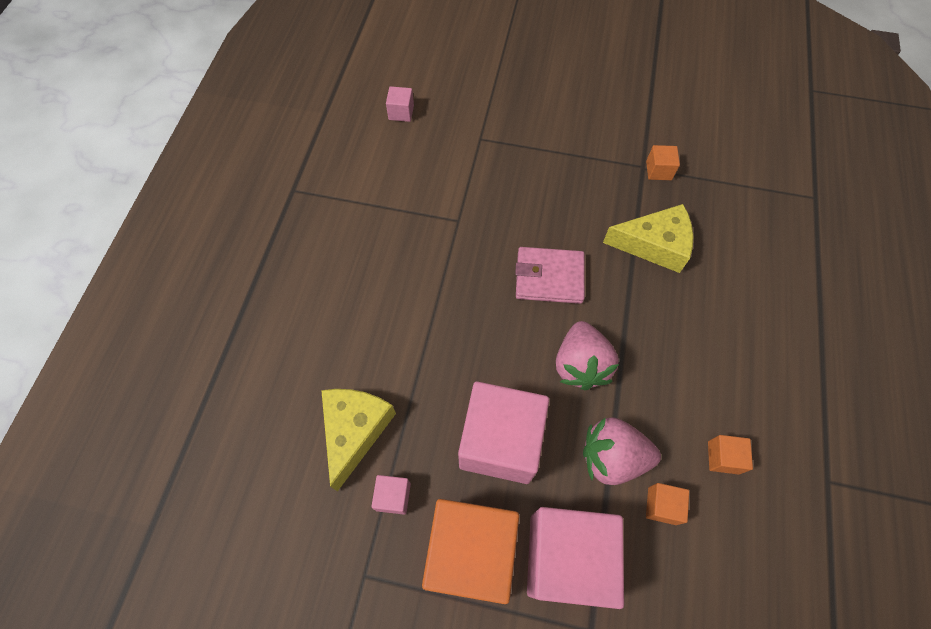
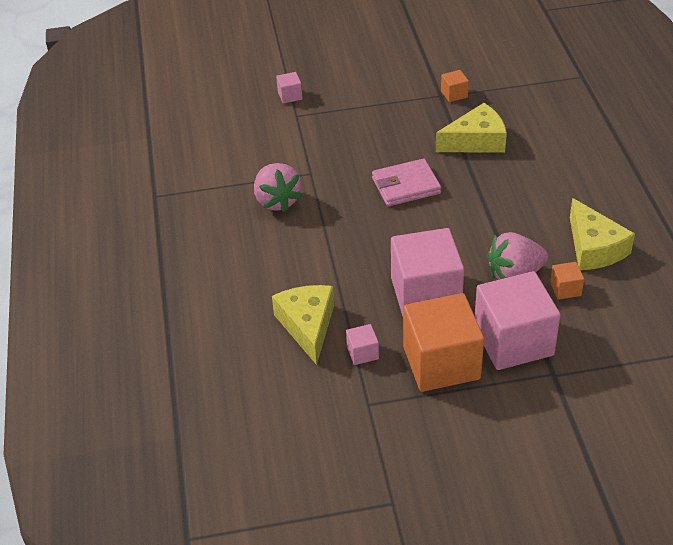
camera: 20 degrees left, 20 degrees down
(401, 112) = (217, 117): pink cube -> pink cube (290, 96)
(580, 365) = (460, 230): pink strawberry -> pink strawberry (277, 201)
(723, 457) = (594, 248): orange cube -> yellow cheese

